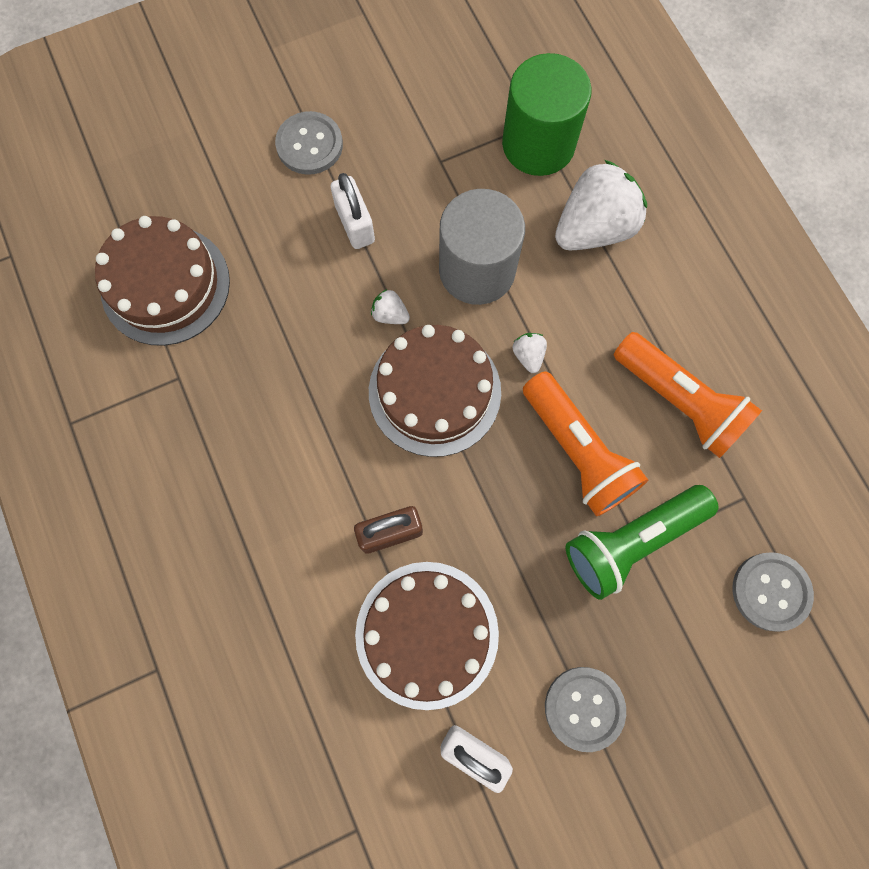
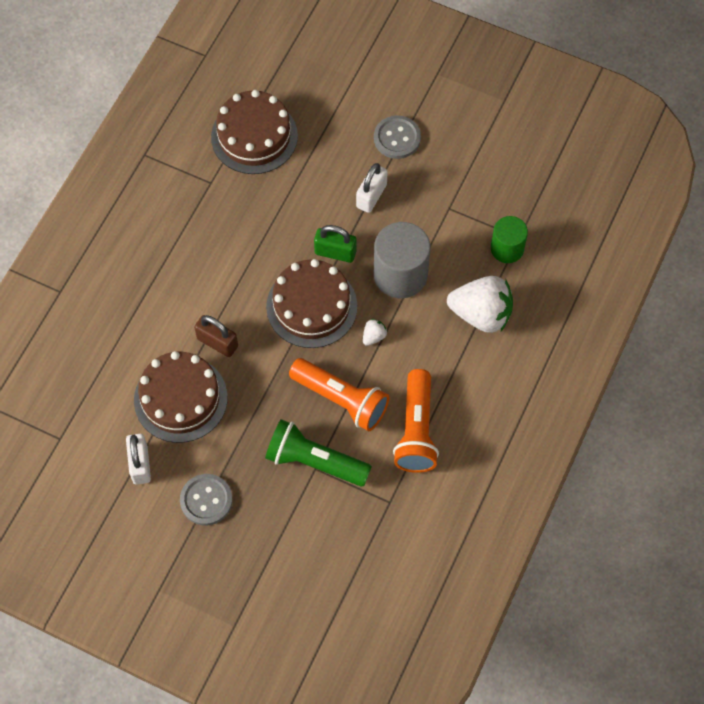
camera: 50 degrees right, 10 degrees down
(390, 315) = (335, 252): white strawberry -> green padlock
(538, 144) = (507, 249): green cylinder -> green cylinder, size x0.62
(577, 451) = (341, 399): orange flashlight -> orange flashlight turned 75 degrees counterclockwise
(770, 591) = (347, 550): grey button -> none

